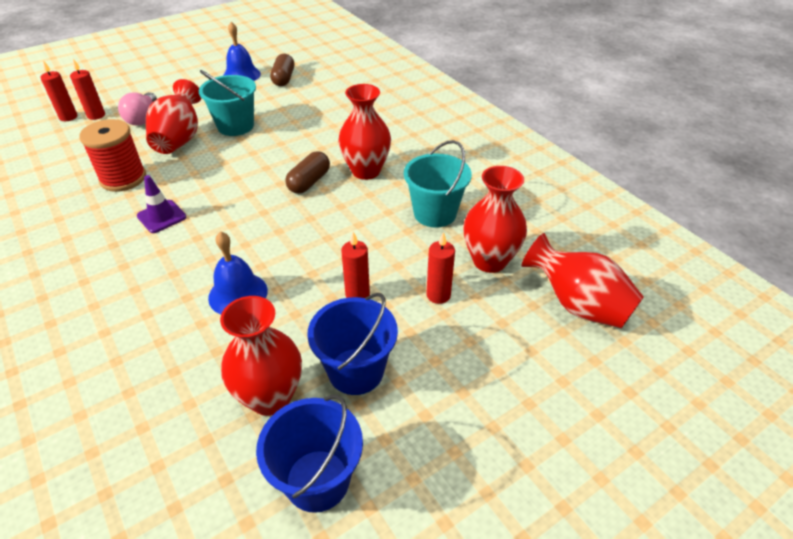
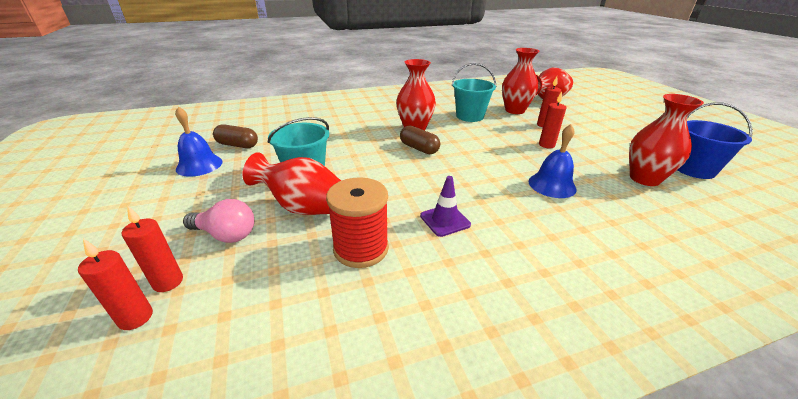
camera: 75 degrees left, 10 degrees down
(356, 371) = (611, 152): blue bucket -> none

